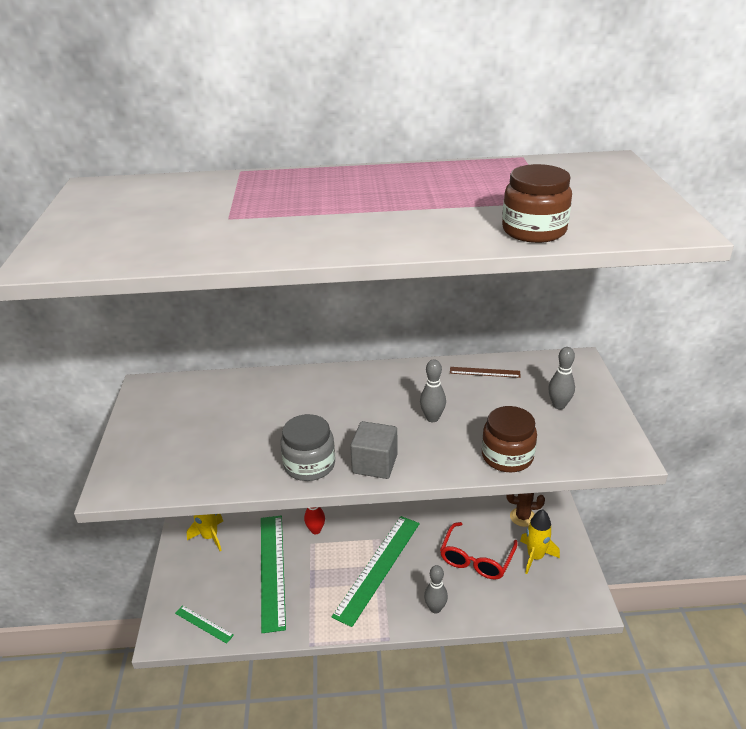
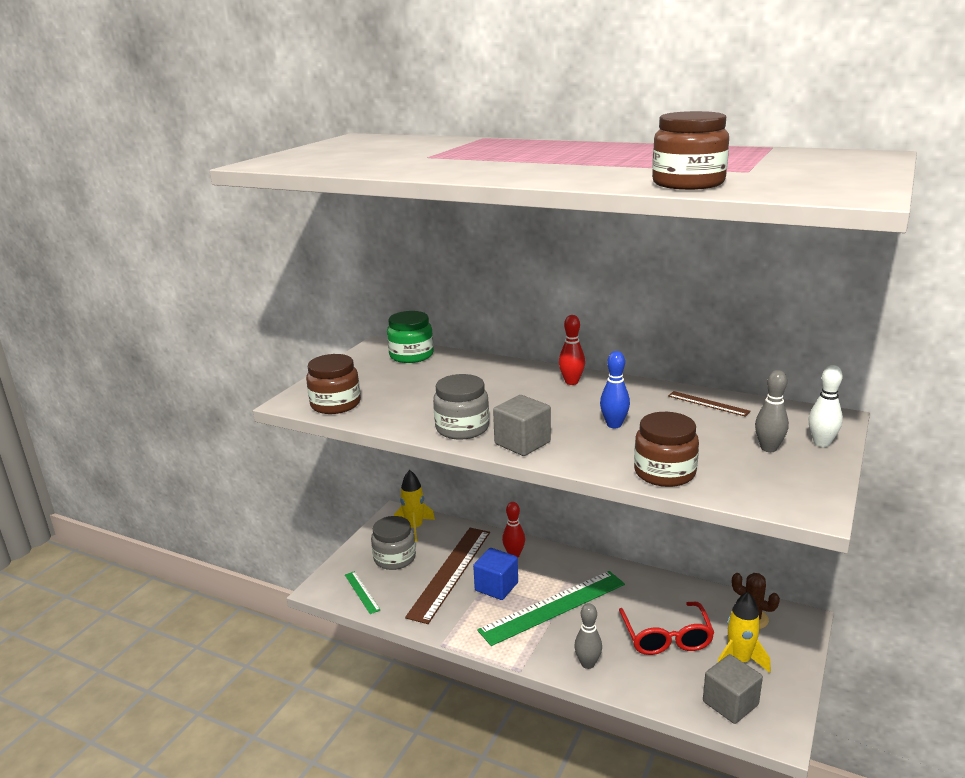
camera: 30 degrees right, 10 degrees down
(161, 476) = (335, 404): none -> brown jar
(189, 390) = (411, 355): none -> green jar
(211, 576) = (394, 558): none -> grey jar
(272, 570) = (450, 572): green ruler -> brown ruler
(320, 567) = (496, 586): none -> blue cube
(362, 380) = (571, 382): none -> red bowling pin
(432, 418) = (614, 425): grey bowling pin -> blue bowling pin
(476, 559) = (666, 637): red glasses -> red glasses turned 60 degrees counterclockwise
(549, 596) = (730, 703): none -> grey cube
(588, 388) = (821, 443): none -> white bowling pin

